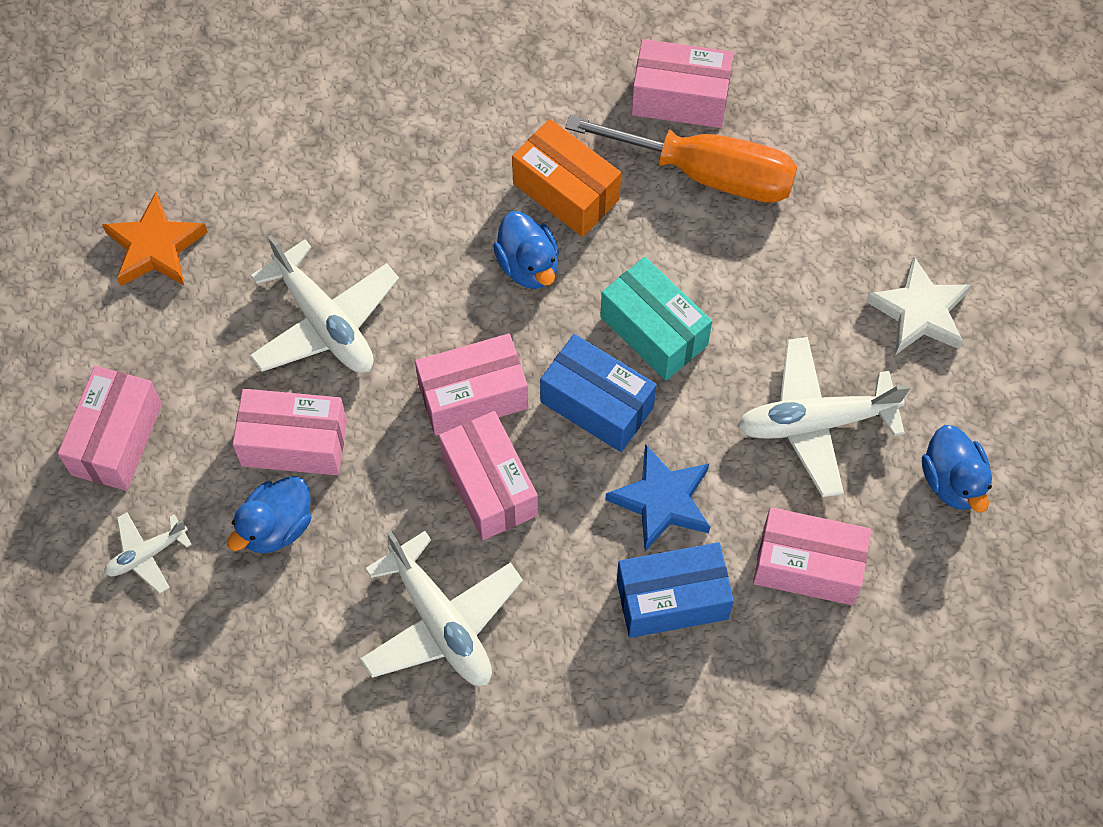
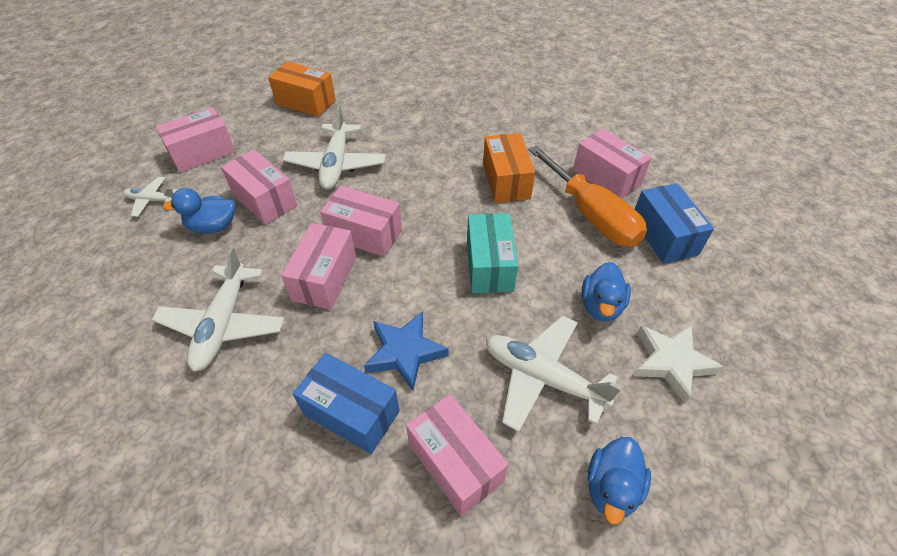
camera: 40 degrees right, 15 degrees down
(155, 247) = (306, 102): orange star -> orange box
(528, 265) = (454, 198): blue duck -> blue duck (601, 306)
(597, 404) = (421, 279): blue box -> blue box (664, 236)

